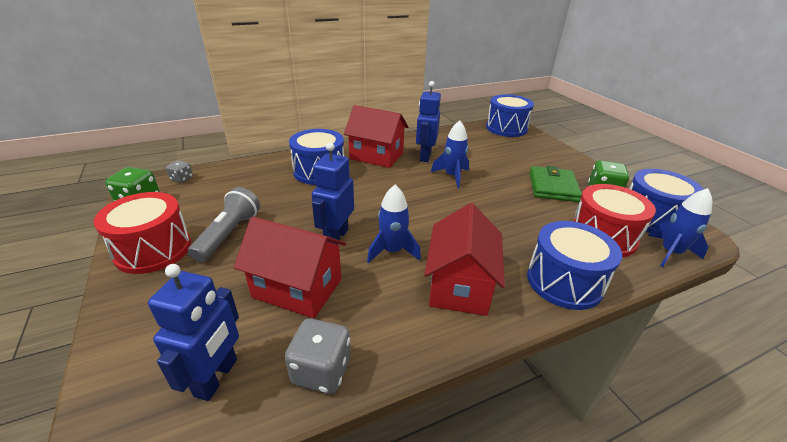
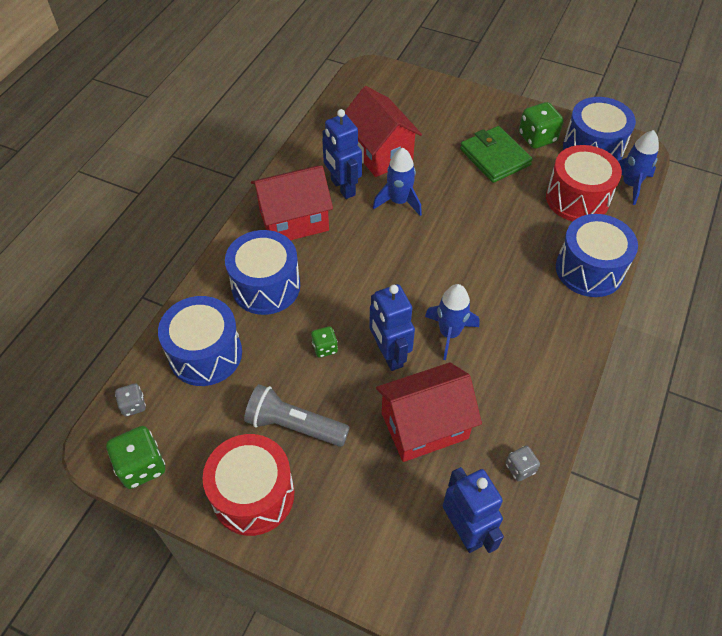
camera: 40 degrees left, 20 degrees up
(228, 234) = (294, 426): grey flashlight -> grey flashlight turned 45 degrees counterclockwise
(305, 212) = (325, 348): none -> green dice
(321, 371) = (520, 468): grey dice -> grey dice, size x0.58
(459, 285) = (529, 328): red house -> red house (379, 152)
(506, 128) = (373, 82): blue drum -> blue drum (205, 354)

